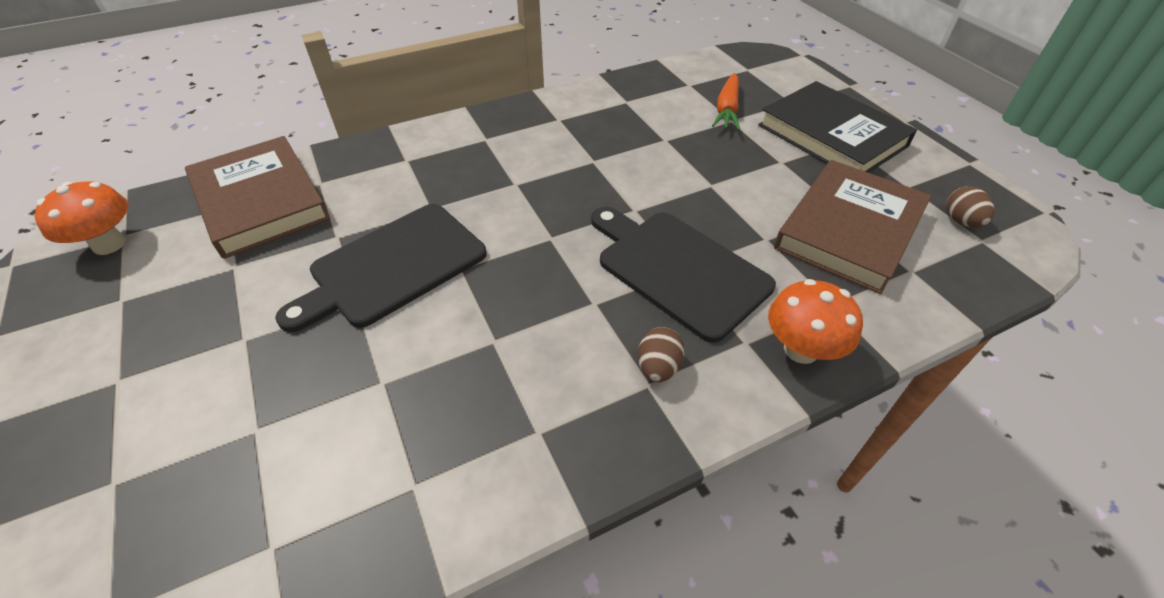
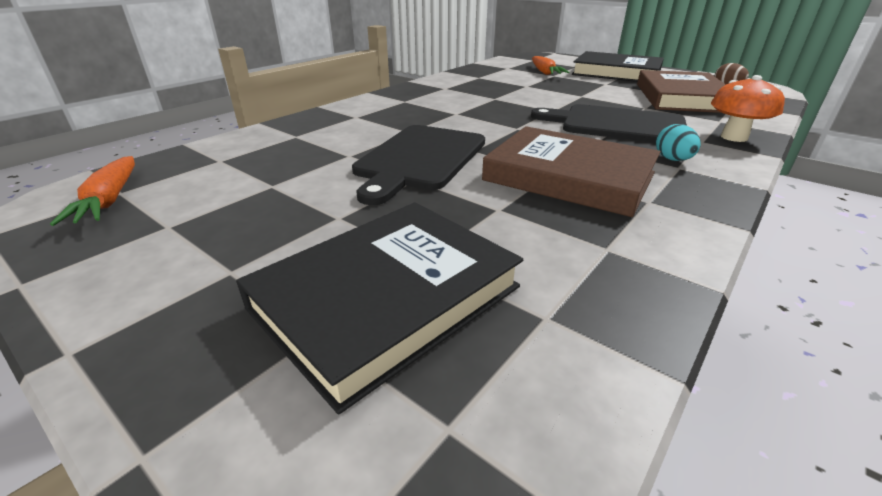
camera: 25 degrees left, 15 degrees down
(109, 244) = (109, 200): orange mushroom -> orange carrot
(186, 464) = (386, 297): none -> black book
(260, 201) = (250, 152): brown book -> brown book (569, 177)
(658, 367) = (672, 160): brown egg -> turquoise egg

